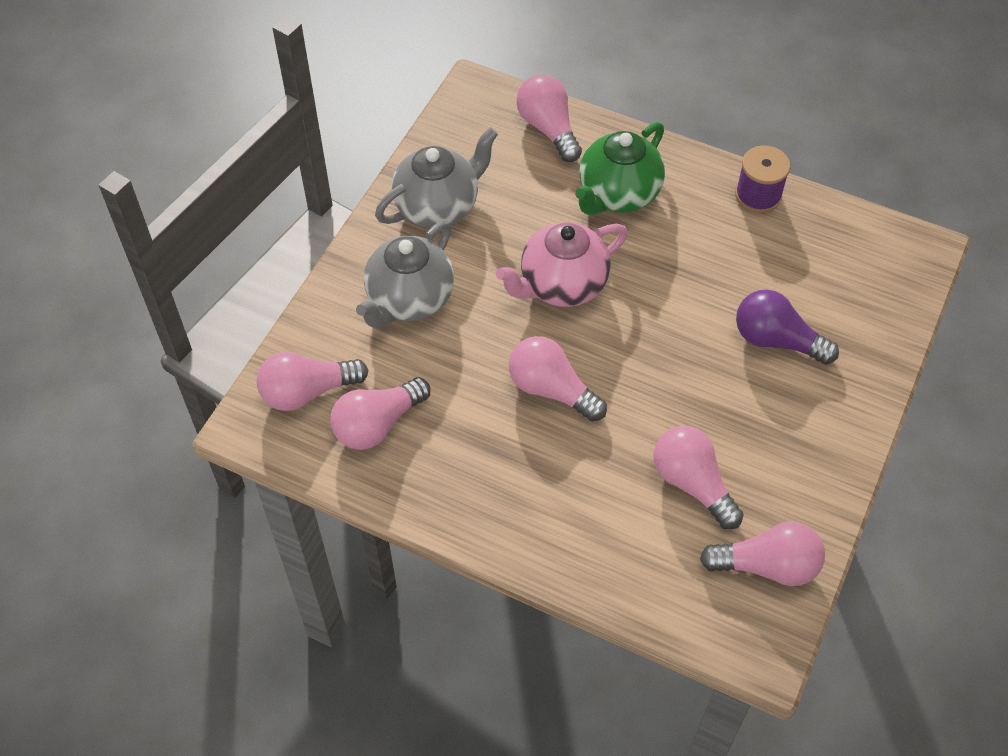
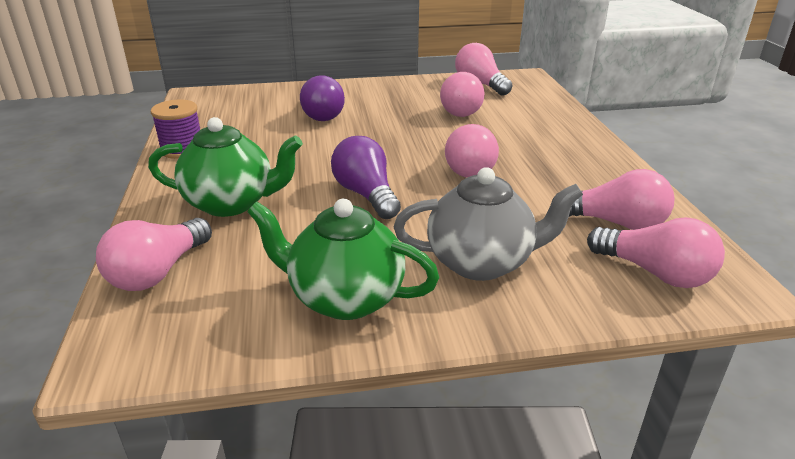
camera: 125 degrees left, 25 degrees down
(438, 206) = (345, 298): grey teapot -> green teapot
(562, 285) = (366, 195): pink teapot -> purple light bulb

